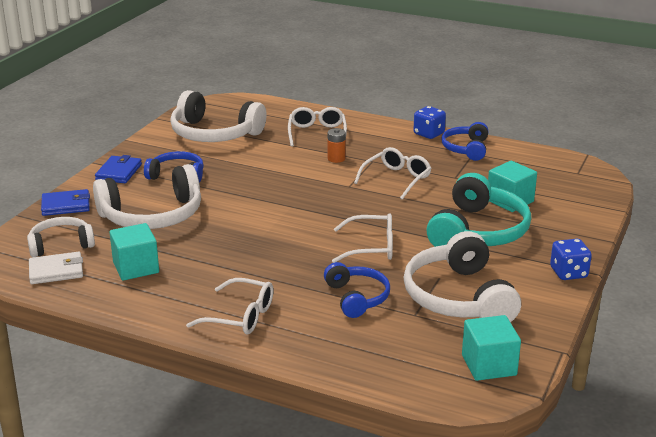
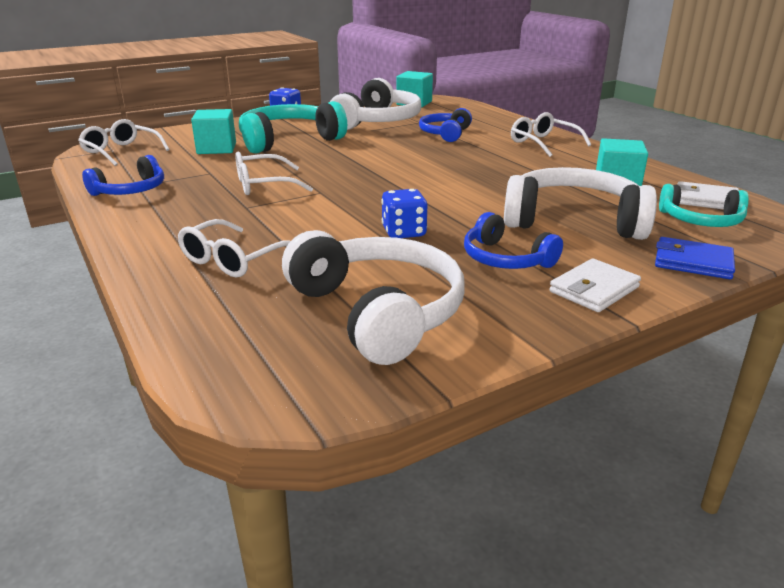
camera: 145 degrees left, 0 degrees up
(61, 244) = (701, 220): white headphones -> turquoise headphones
(119, 172) = (594, 289): blue wallet -> white wallet
(336, 158) = (278, 220): orange battery -> none
(371, 247) = (387, 151): white glasses -> white glasses (121, 151)
(429, 134) = (118, 216): blue dice -> blue dice (404, 232)

